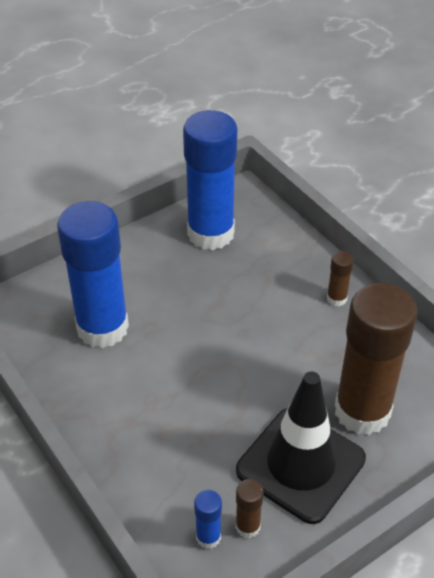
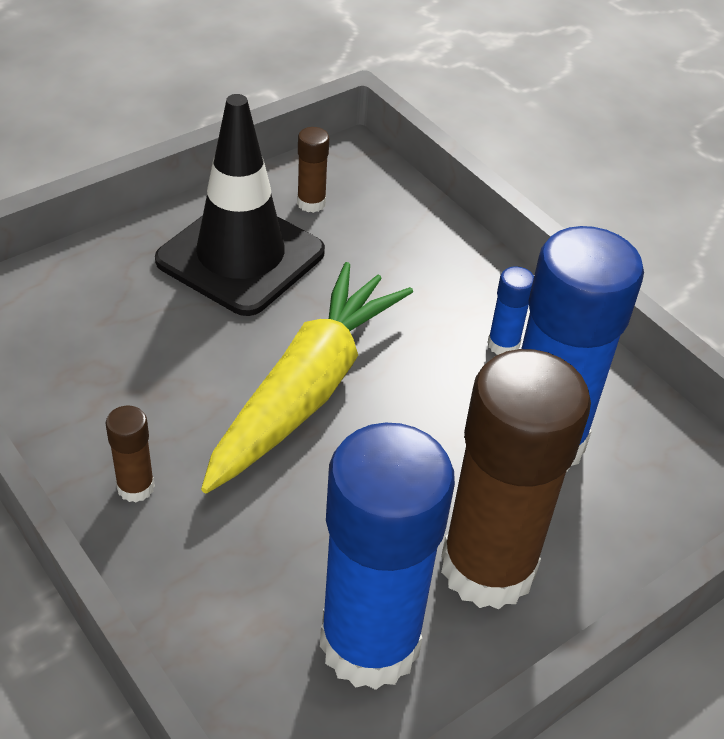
camera: 175 degrees right, 0 degrees up
(208, 537) = (356, 196): blue glue stick -> blue glue stick (503, 345)
(245, 357) = (306, 390): none -> yellow carrot
(362, 411) = (142, 312): brown glue stick -> brown glue stick (487, 567)

